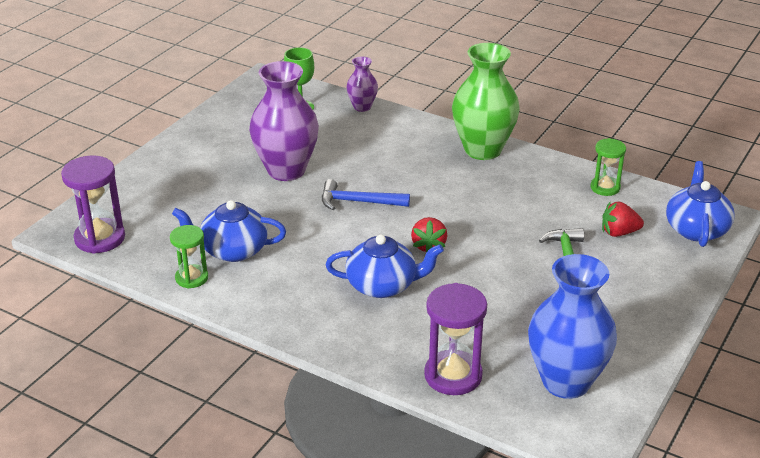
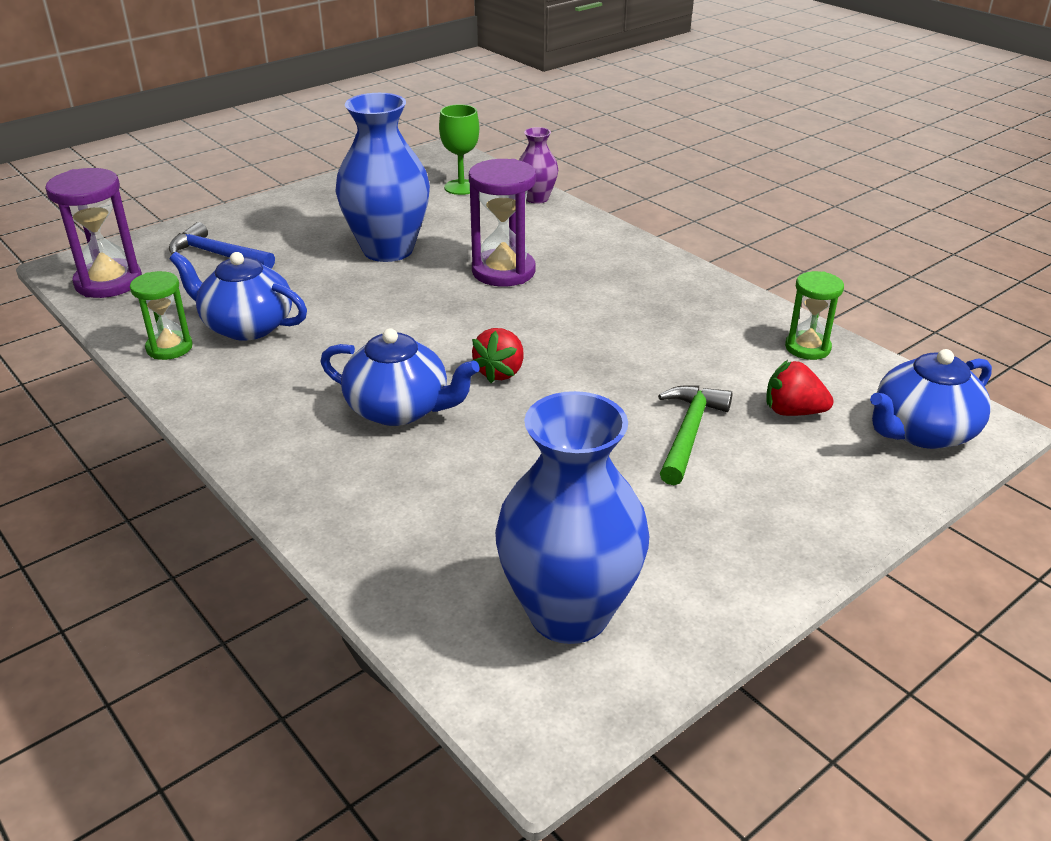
camera: 20 degrees right, 0 degrees up
(286, 170) = (388, 250): purple vase -> blue vase
(358, 202) = (449, 301): blue hammer -> blue hammer (218, 255)
(453, 375) = (403, 557): purple hourglass -> purple hourglass (503, 271)
(483, 150) = (659, 271): green vase -> none
(696, 229) = (922, 432): blue teapot -> blue teapot turned 150 degrees counterclockwise

